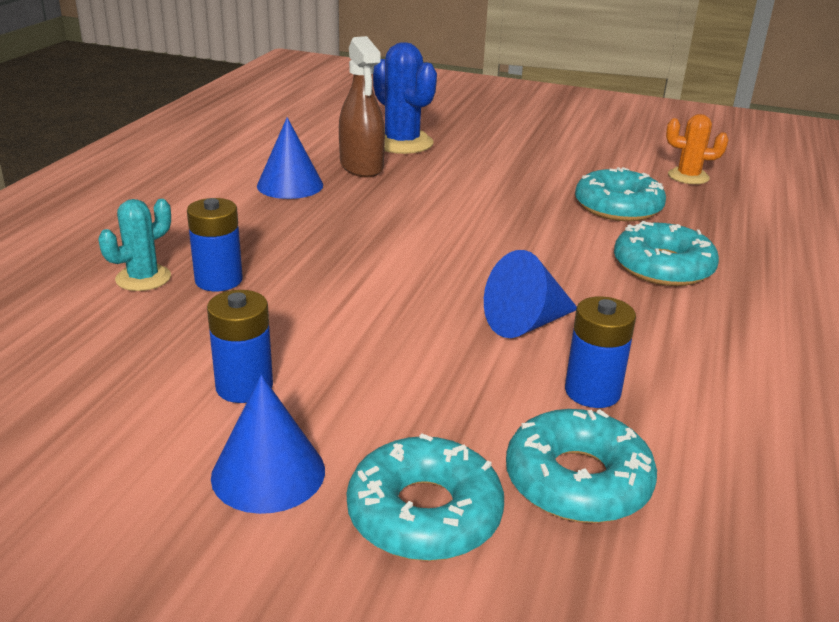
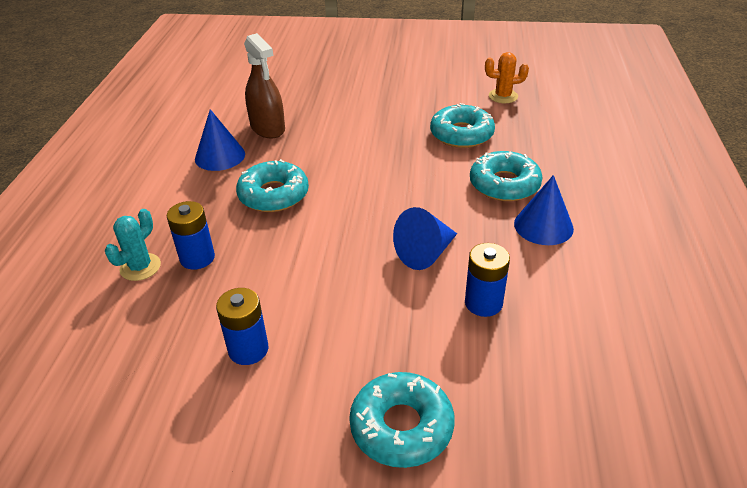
camera: 10 degrees left, 10 degrees up
(268, 473) = (289, 418): blue cone -> blue cone (543, 226)
(402, 143) = (290, 99): blue cactus -> none
(577, 481) = (491, 378): turquoise donut -> turquoise donut (273, 195)

